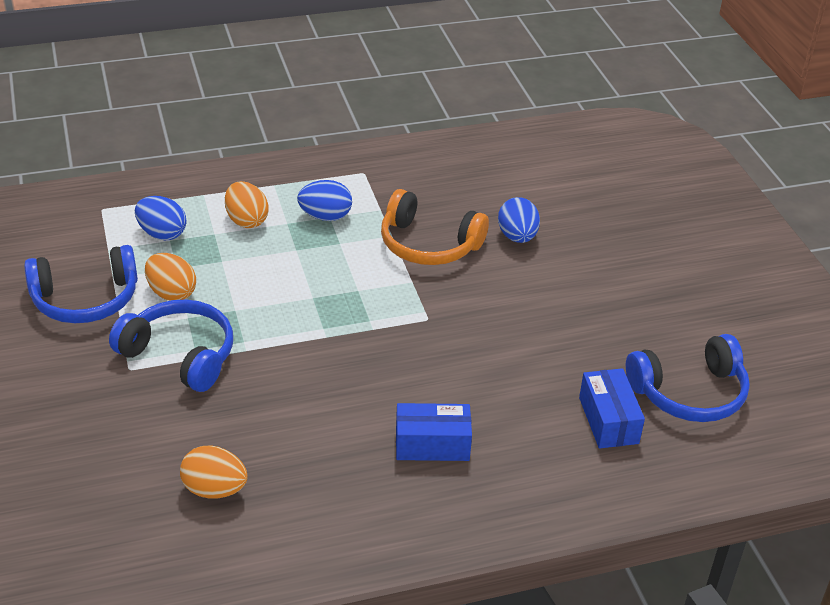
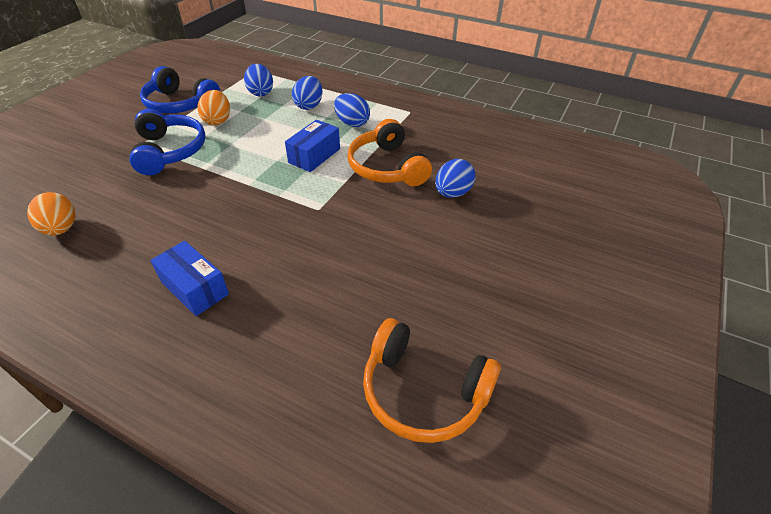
camera: 45 degrees right, 5 degrees up
(246, 220) = (309, 106): orange egg -> blue egg
(608, 420) = (327, 362): blue box -> blue box (314, 155)
(689, 392) = (424, 391): blue headphones -> orange headphones

